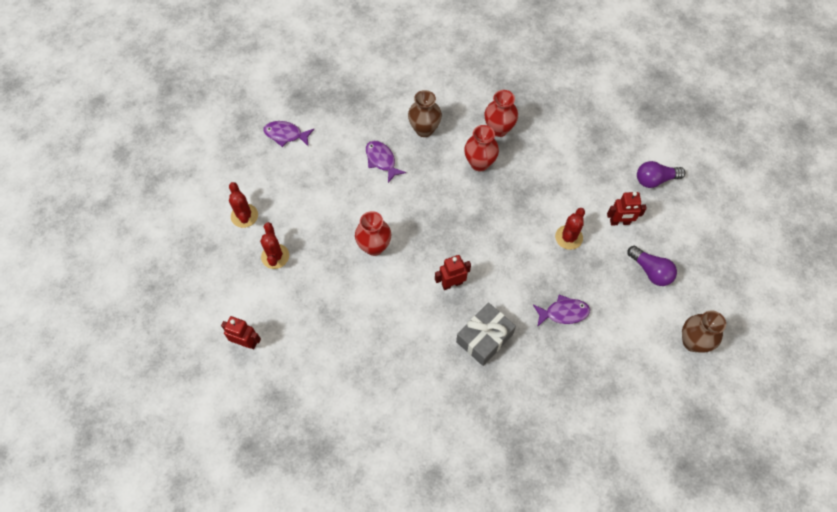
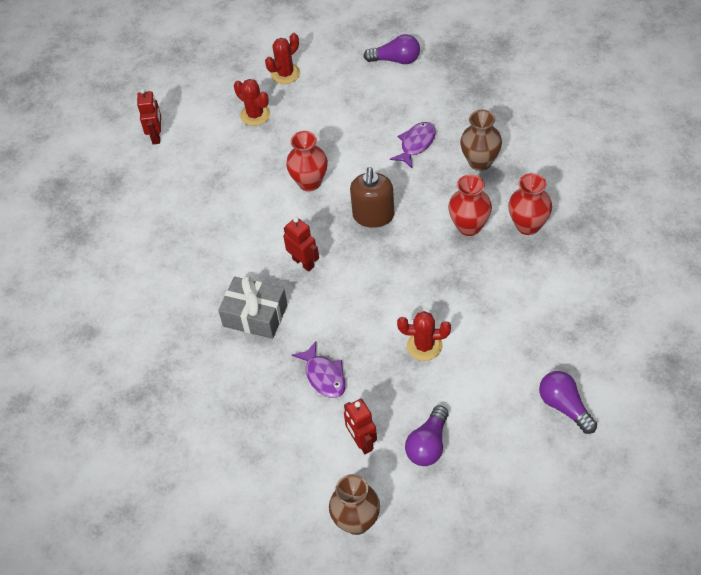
camera: 70 degrees right, 10 degrees down
(275, 256) = (255, 115): red cactus -> red cactus turned 75 degrees clockwise
(286, 135) = (396, 60): purple fish -> purple light bulb
(434, 218) = (373, 216): none -> brown soap dispenser
(620, 222) = (477, 390): red robot -> red robot (362, 442)

